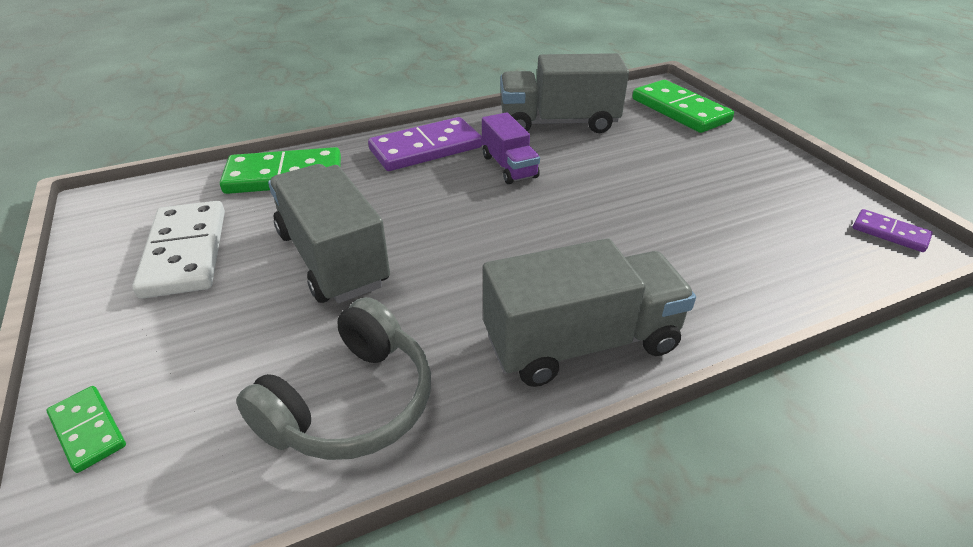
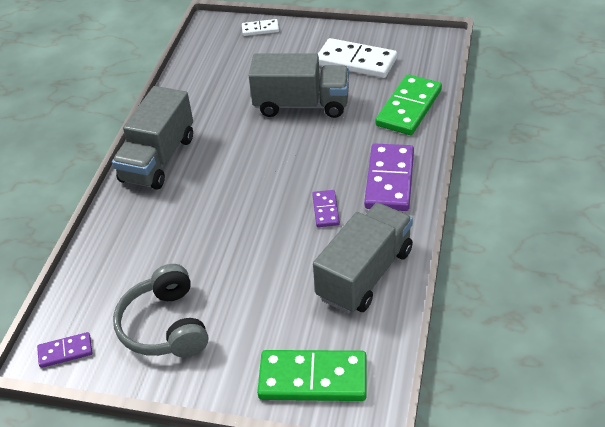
camera: 130 degrees right, 5 degrees up
(88, 430) = (260, 29): green domino -> white domino
(351, 403) = (204, 86): grey headphones -> grey headphones (165, 326)
(509, 167) = (325, 210): purple truck -> purple domino

